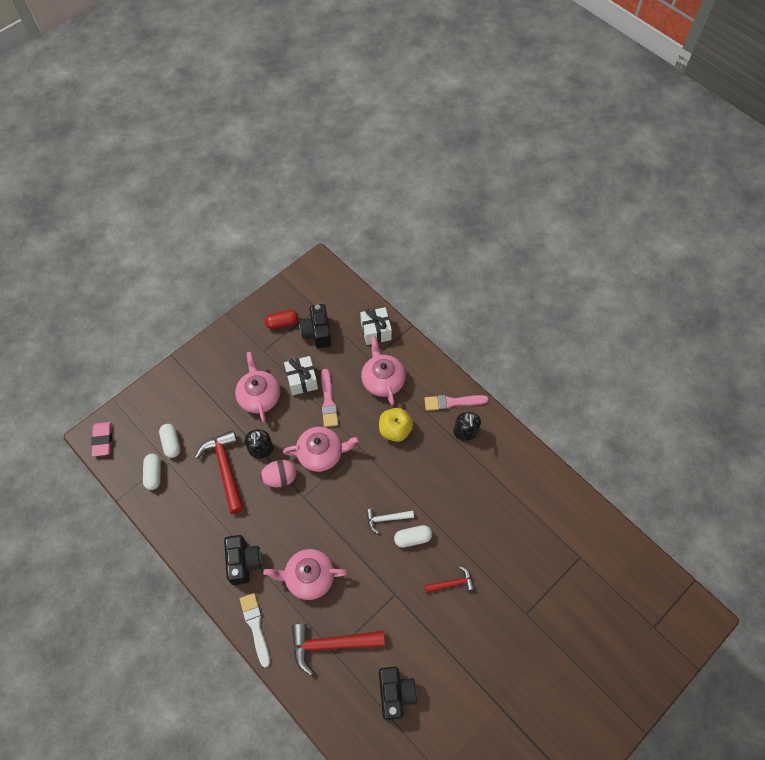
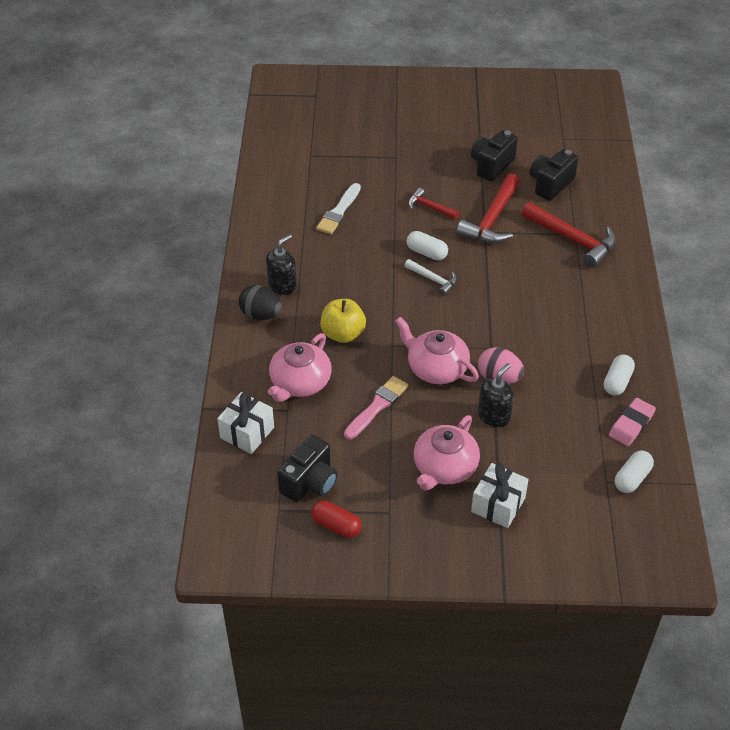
camera: 135 degrees left, 15 degrees down
(103, 440) = (668, 559): pink eraser -> pink eraser (631, 424)
(171, 443) = (587, 494): white capsule -> white capsule (617, 382)
(225, 469) = (548, 426): red hammer -> red hammer (492, 219)
(243, 562) = (599, 340): black camera -> black camera (491, 166)
(255, 626) = (629, 292): white brush -> white brush (339, 211)
(302, 380) = (382, 447): white gift -> white gift (498, 505)
(309, 577) = (548, 290): pink teapot -> none
(452, 402) = (261, 315): pink brush -> black egg

